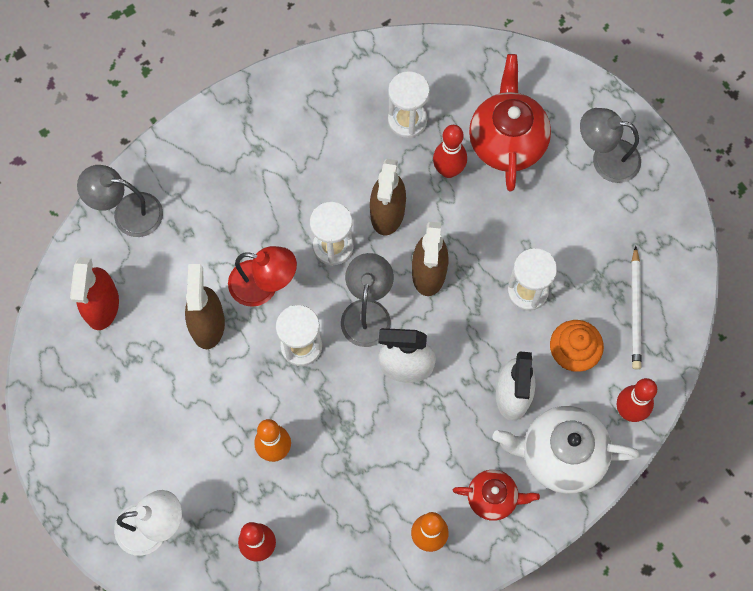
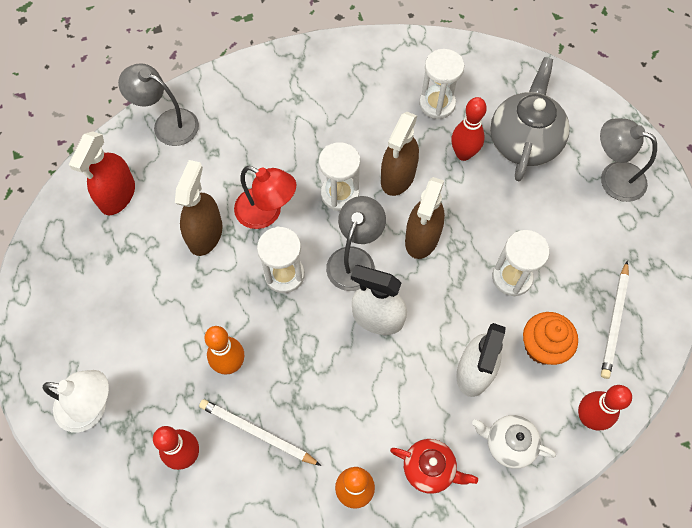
camera: 15 degrees right, 5 degrees down
(322, 508) = (257, 433): none -> white pencil
(507, 141) = (523, 141): red teapot -> grey teapot
(560, 455) = (508, 444): white teapot -> white teapot, size x0.58

